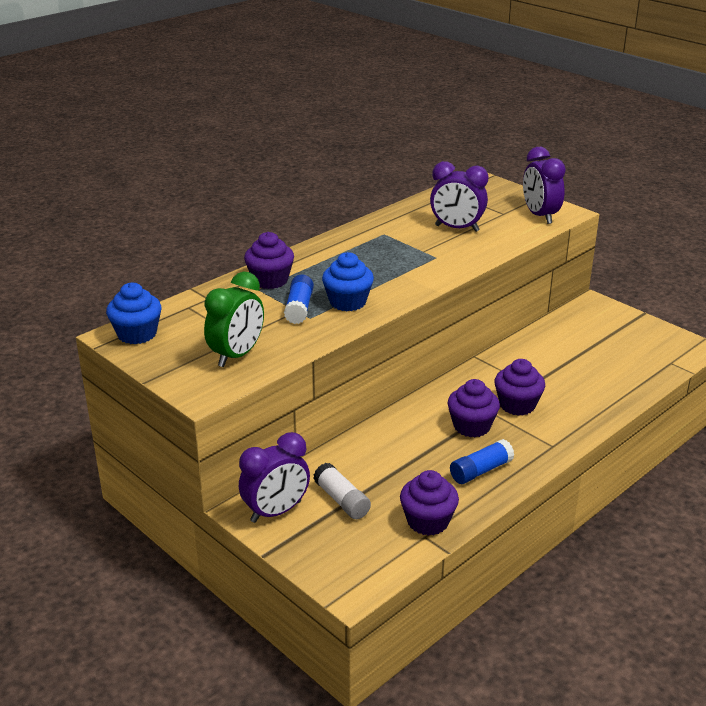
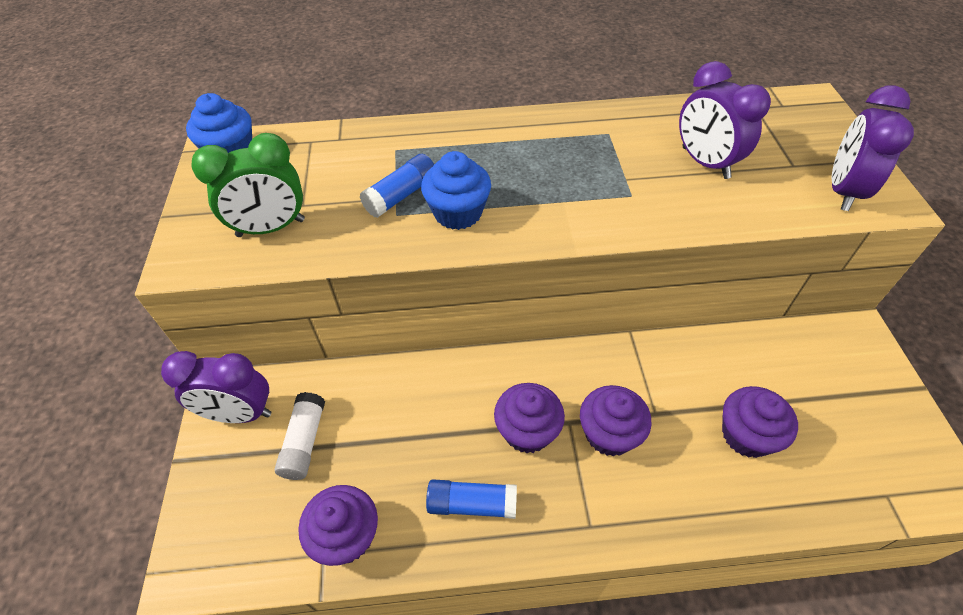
camera: 40 degrees right, 20 degrees up
(270, 280) = (419, 143): purple cupcake -> purple cupcake (746, 435)

